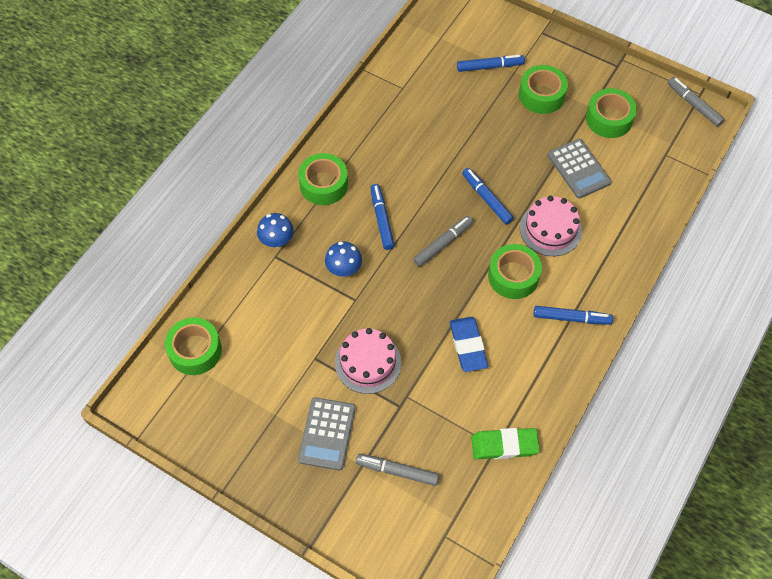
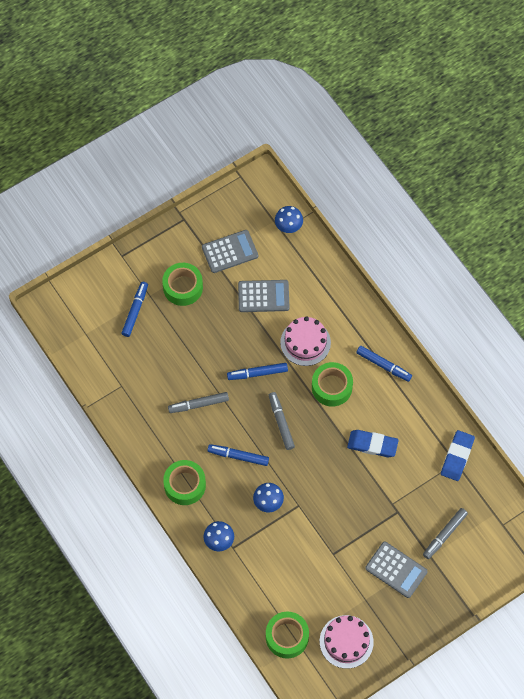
camera: 65 degrees left, 5 degrees up
(368, 362) = (354, 518): pink cake -> pink cake (346, 641)
(504, 445) = (457, 457): green eraser -> blue eraser
(571, 318) = (383, 365): blue marker -> blue marker turned 90 degrees clockwise
(609, 119) = (230, 251): green tape -> grey calculator
(675, 159) = (288, 226): none -> blue mushroom
(694, 105) = (248, 186): grey marker -> grey marker (198, 404)

